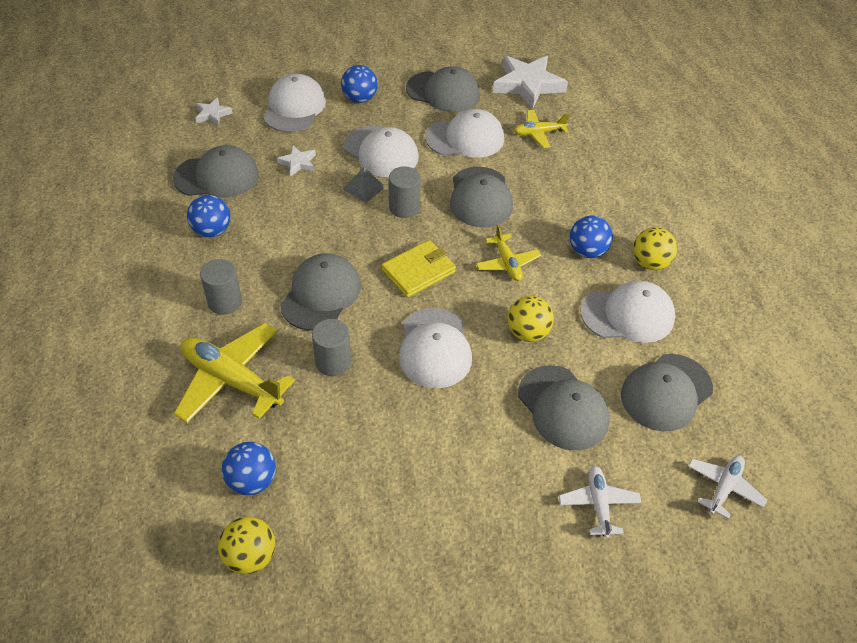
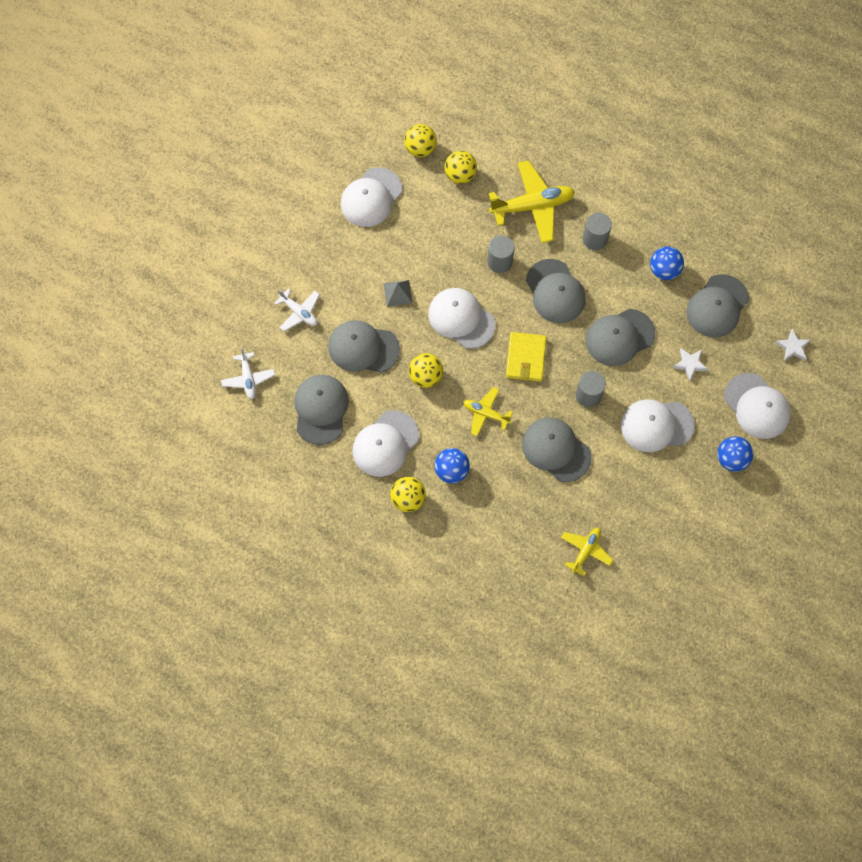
camera: 135 degrees right, 20 degrees up
(252, 481) = (460, 175): blue ball -> yellow ball
(364, 188) = (628, 386): grey pyramid -> grey pyramid (398, 293)
(443, 92) = (690, 526): grey cap -> grey cap (619, 337)
(465, 138) = (624, 494): white cap -> white cap (371, 197)
(528, 85) = (647, 598): white star -> none

